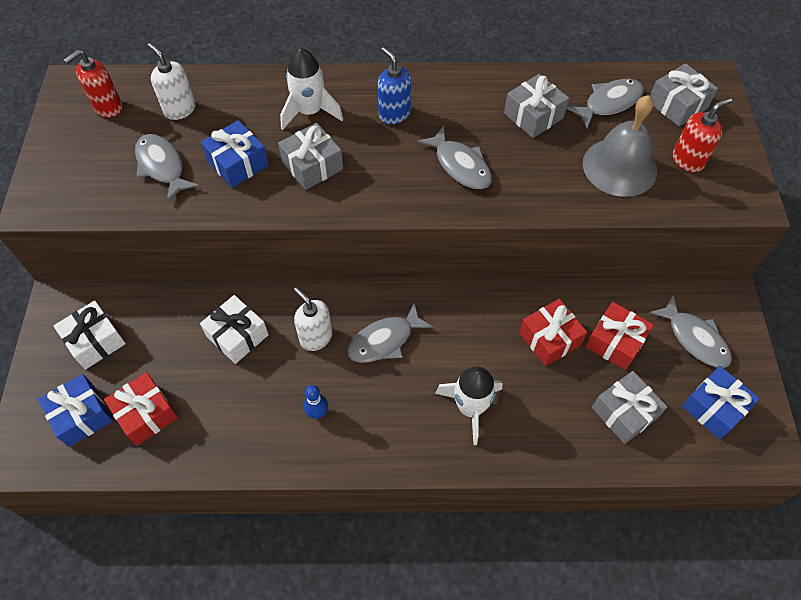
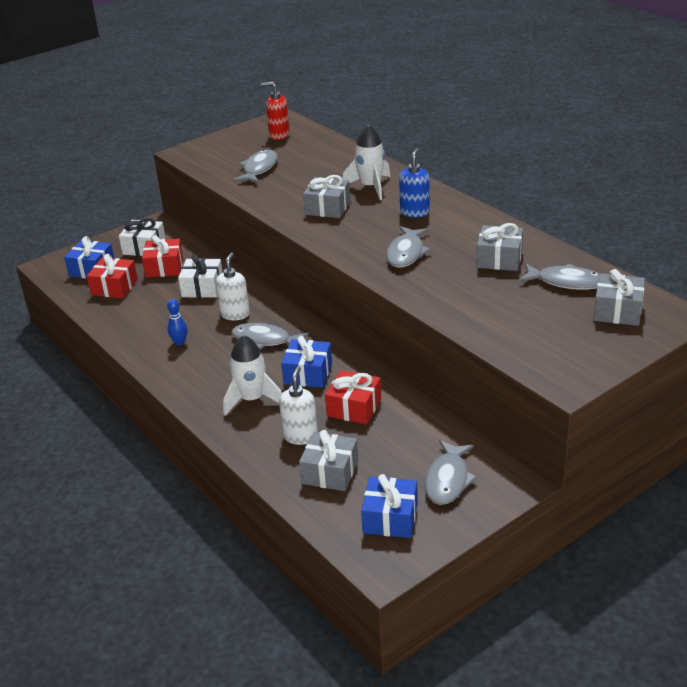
camera: 55 degrees right, 25 degrees down
(180, 109) = (309, 152): white soap dispenser -> white soap dispenser (300, 436)
(238, 163) = (294, 187): blue gift -> blue gift (308, 373)
(615, 342) = (390, 440): red gift -> red gift (164, 267)
(619, 167) = (506, 312): grey bell -> none
(688, 160) = (563, 338): red soap dispenser -> none

